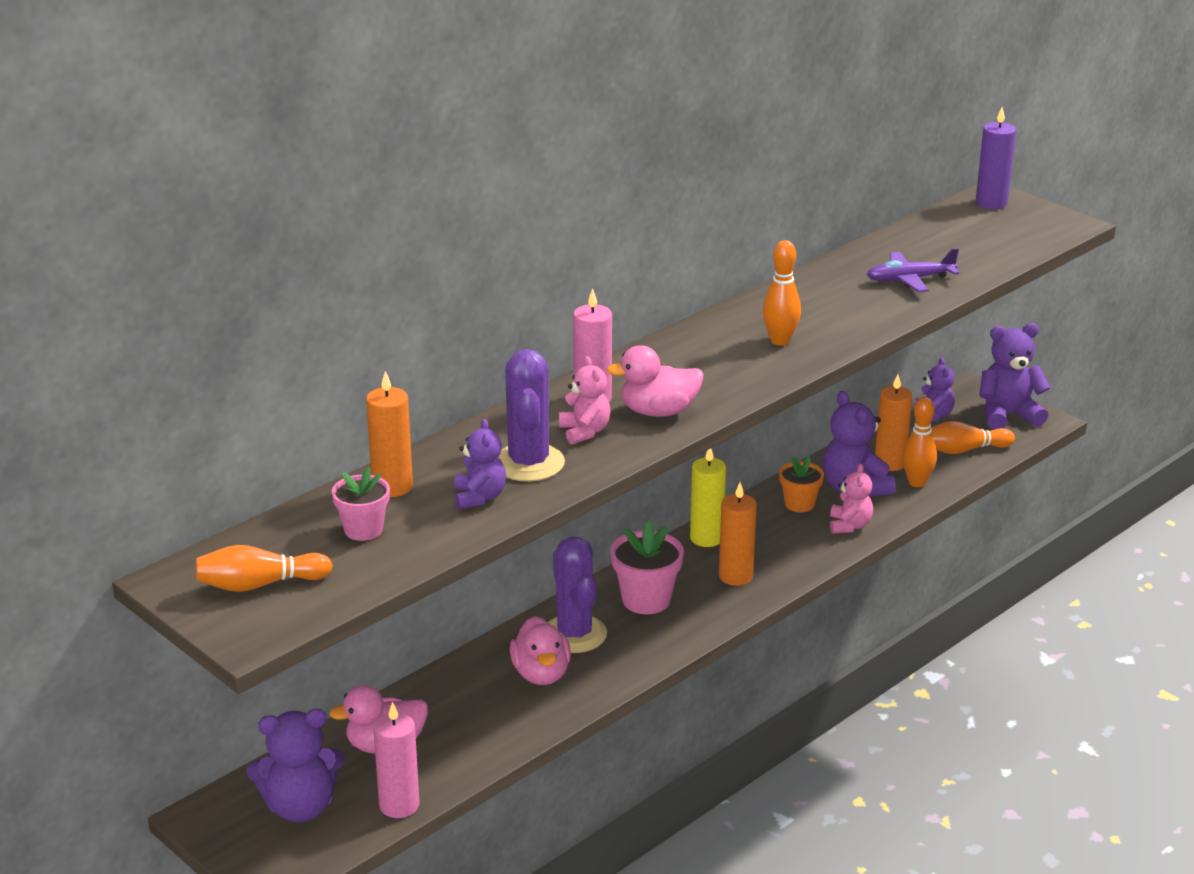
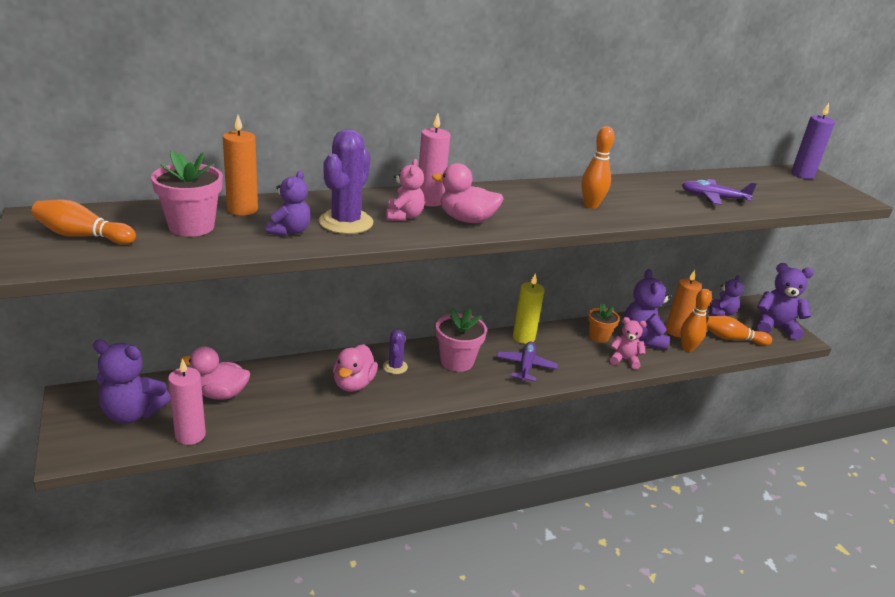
camera: 20 degrees right, 0 degrees up
(363, 530) = (191, 226): pink flower pot -> pink flower pot, size x1.51
(574, 634) = (395, 367): purple cactus -> purple cactus, size x0.55
(735, 576) = (526, 366): orange candle -> purple plane
(849, 525) = (624, 360): pink teddy bear -> pink teddy bear turned 105 degrees counterclockwise

